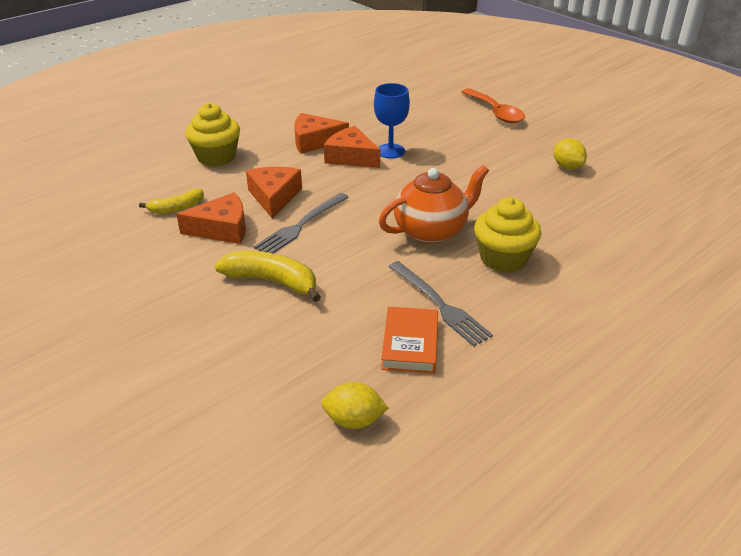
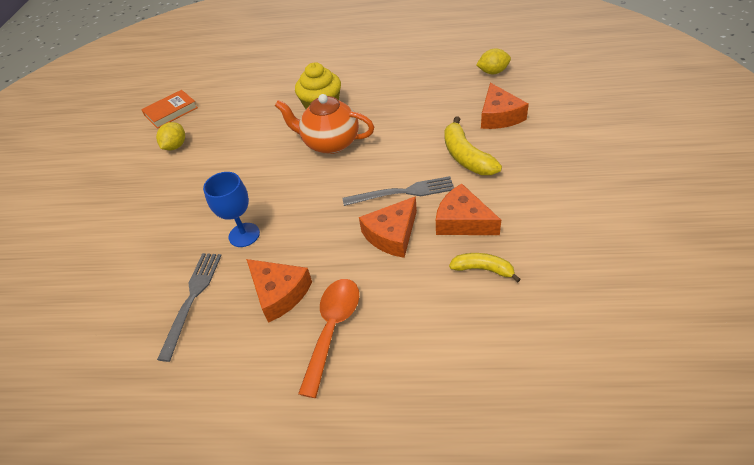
camera: 130 degrees left, 10 degrees up
(216, 157) = (389, 331): yellow cupcake -> none
(351, 157) = (281, 247): orange cheese -> orange cheese (499, 116)
(354, 420) = (493, 72): yellow lemon -> yellow lemon turned 60 degrees counterclockwise
(410, 344) = (430, 89): orange book -> orange book (171, 112)
(439, 304) = (391, 100): grey fork -> grey fork (192, 299)
(495, 112) = (100, 232): orange spoon -> orange spoon (332, 329)

